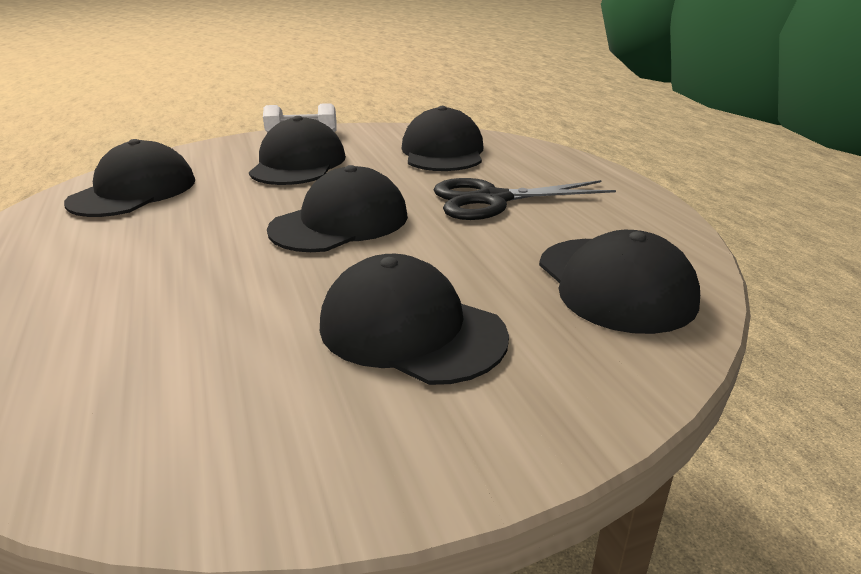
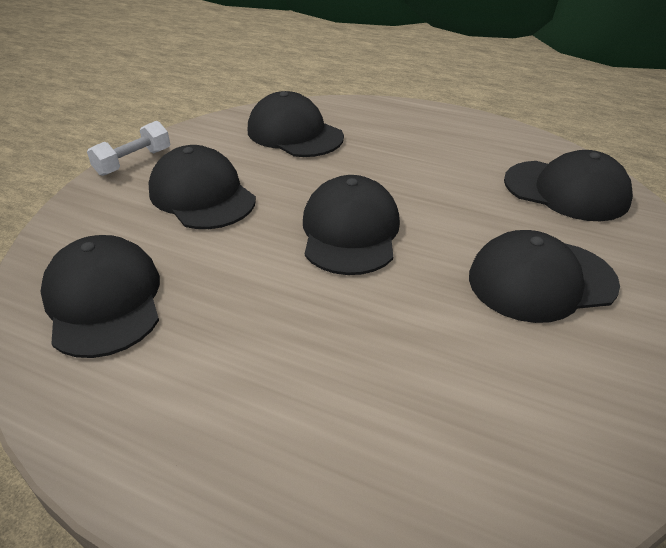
camera: 45 degrees left, 10 degrees up
(493, 200) = (406, 162): black scissors -> none

